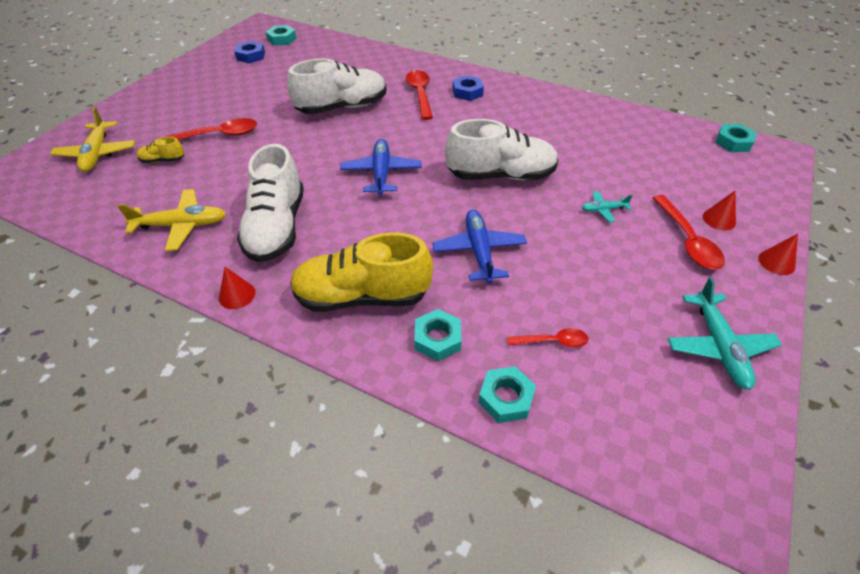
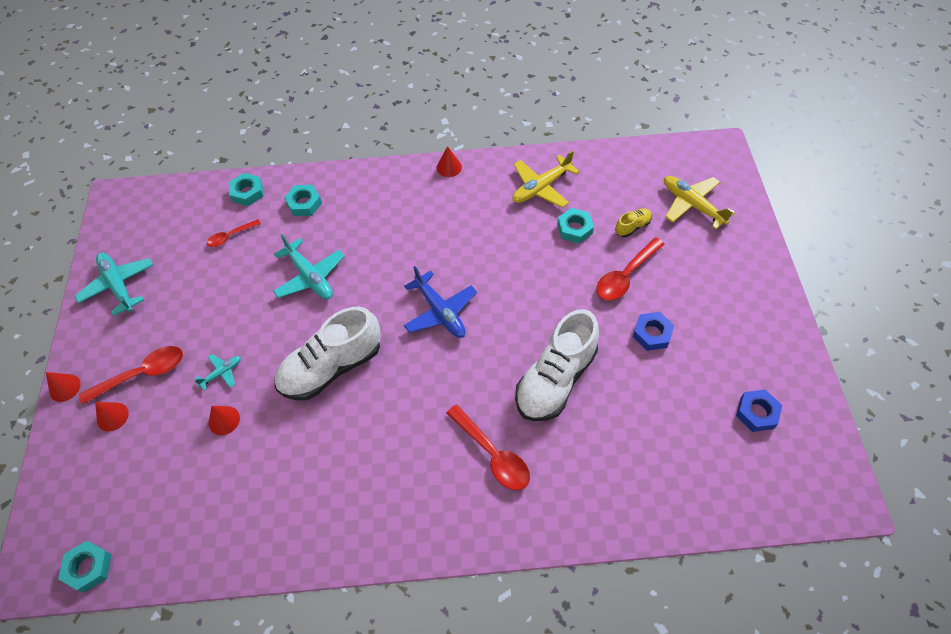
camera: 150 degrees right, 10 degrees up
(277, 227) = (473, 220): white shoe -> none
(282, 39) = (769, 475): turquoise nut -> turquoise nut (574, 229)
(362, 296) = (370, 204): yellow shoe -> none
(467, 92) = (440, 492): blue nut -> blue nut (652, 334)
(479, 251) = (310, 277): blue plane -> turquoise plane
(610, 178) = (224, 420): none -> red cone
(687, 240) = (142, 374): red spoon -> red spoon turned 105 degrees clockwise

